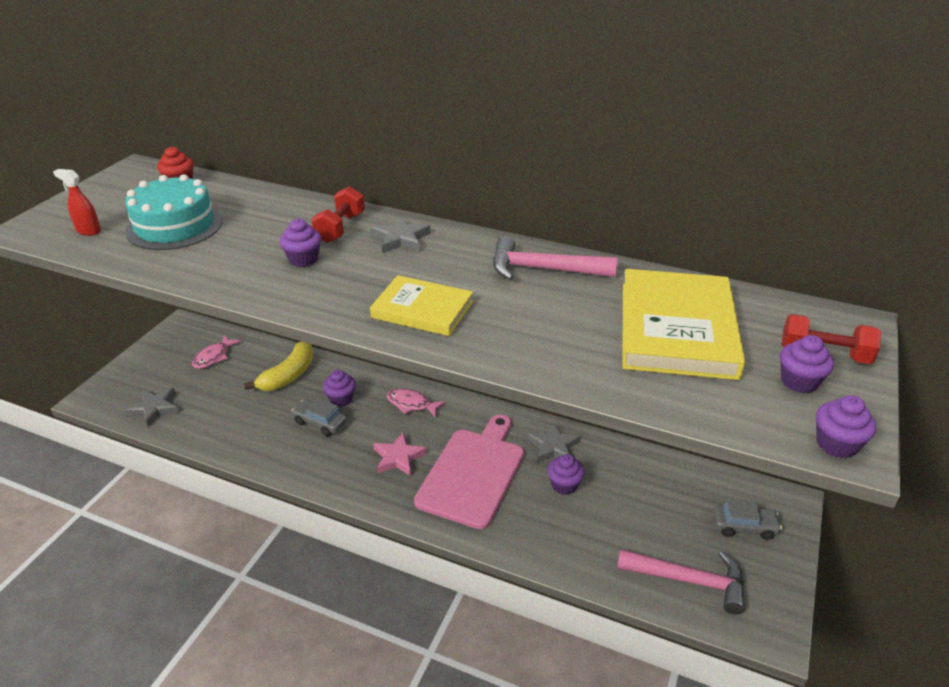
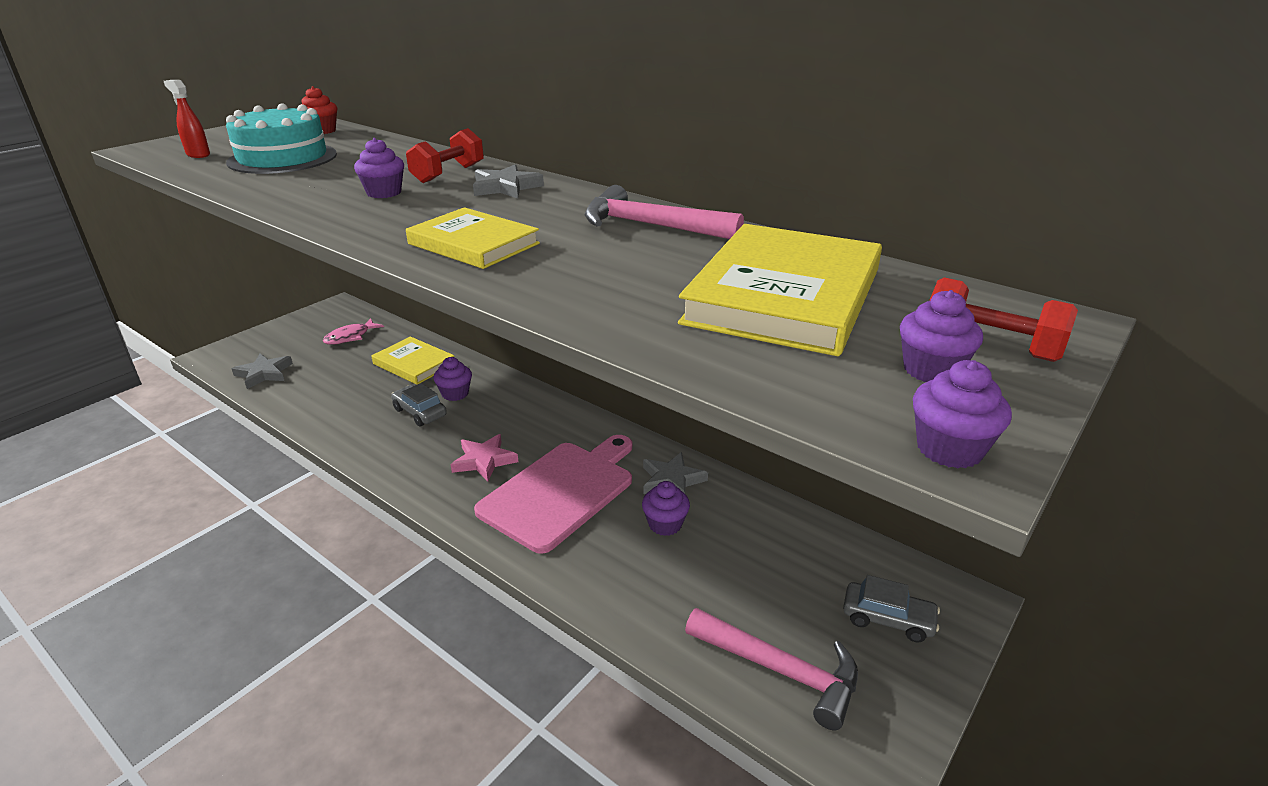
camera: 15 degrees right, 5 degrees down
(288, 375) = (414, 364): yellow banana -> yellow book
(411, 404) = (528, 410): pink fish -> none

